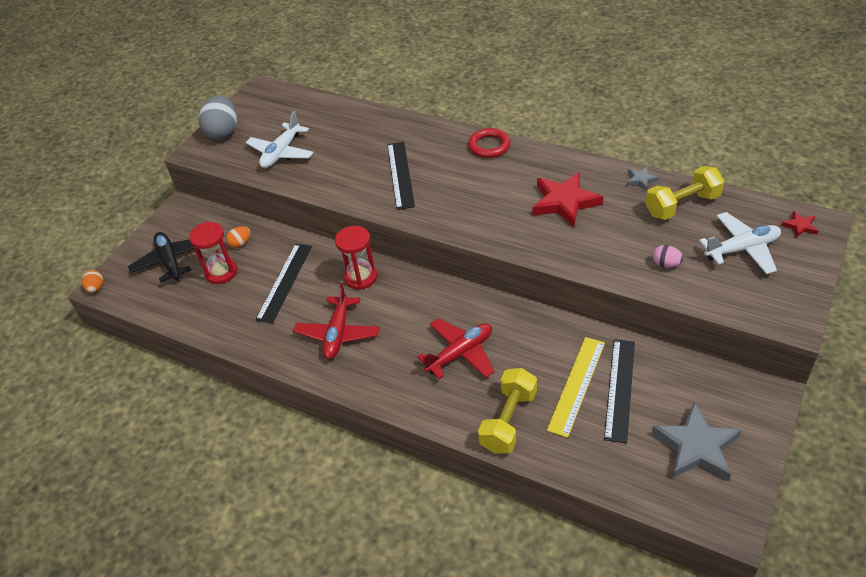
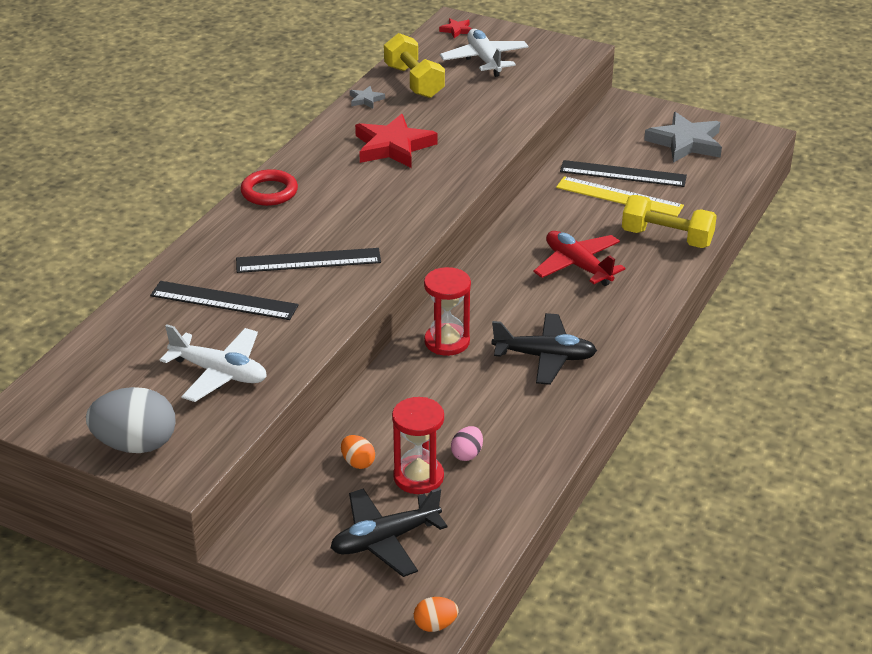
camera: 95 degrees left, 10 degrees down
(284, 282) = (447, 410): black ruler -> black ruler (224, 301)
(338, 333) = (545, 357): red plane -> black plane
(666, 264) = (501, 98): pink egg -> pink egg (467, 454)

